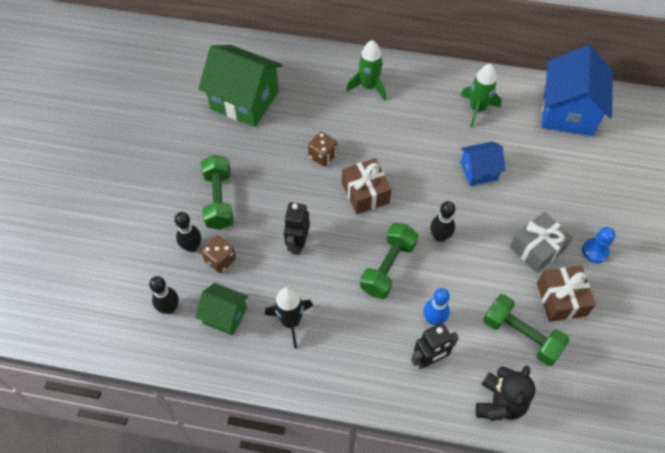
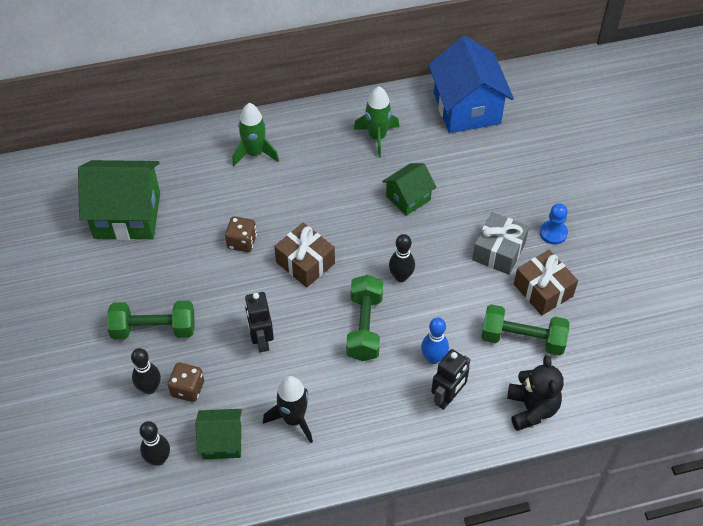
camera: 25 degrees left, 5 degrees down
(219, 200) = (154, 329): green dumbbell -> green dumbbell turned 60 degrees counterclockwise
(479, 171) = (408, 198): blue house -> green house

